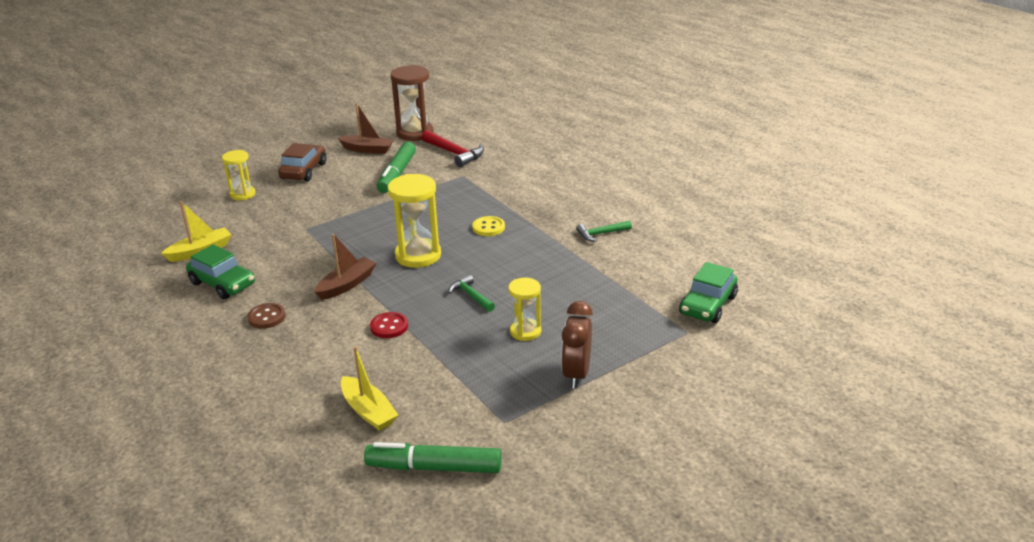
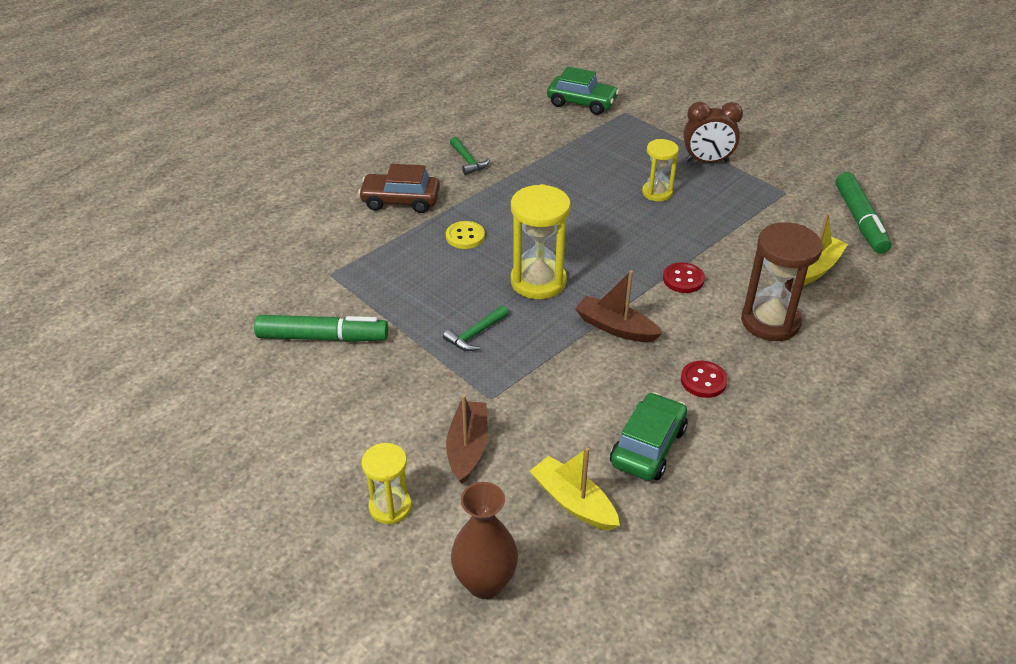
camera: 100 degrees left, 10 degrees up
(170, 219) = (485, 583): none -> brown vase
(266, 317) = (703, 380): brown button -> red button
(303, 171) = (305, 449): brown car -> brown car (400, 201)
(367, 149) = (233, 387): brown boat -> brown boat (467, 448)
(415, 133) = (178, 343): brown hourglass -> brown hourglass (770, 321)
(454, 153) = (258, 291): red hammer -> none
(471, 296) = (608, 232): green hammer -> green hammer (475, 334)

